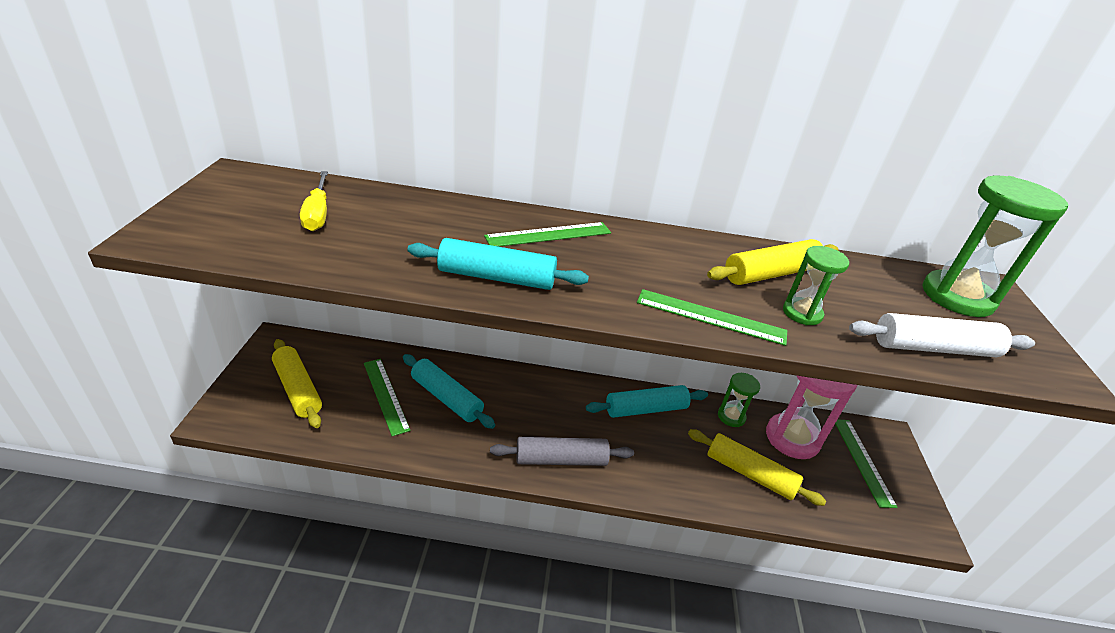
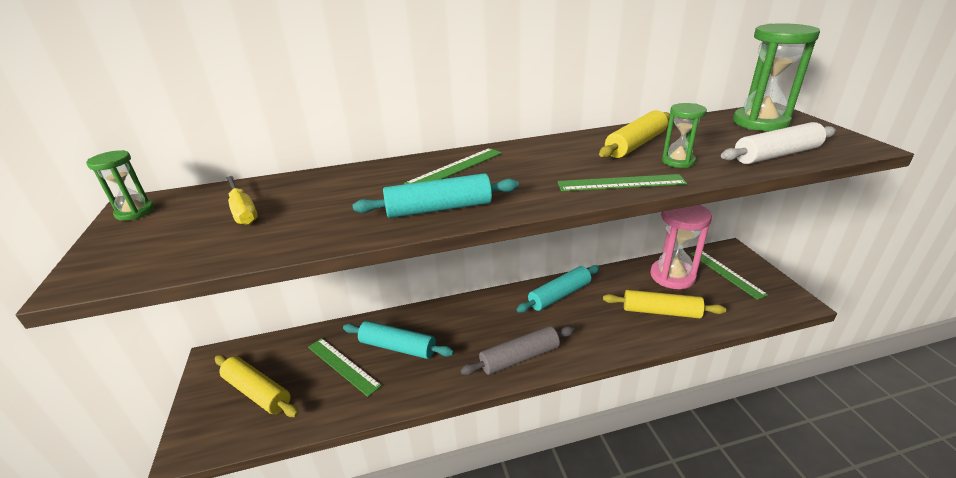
camera: 15 degrees left, 5 degrees down
(731, 416) = (622, 277): green hourglass -> green hourglass (135, 212)

